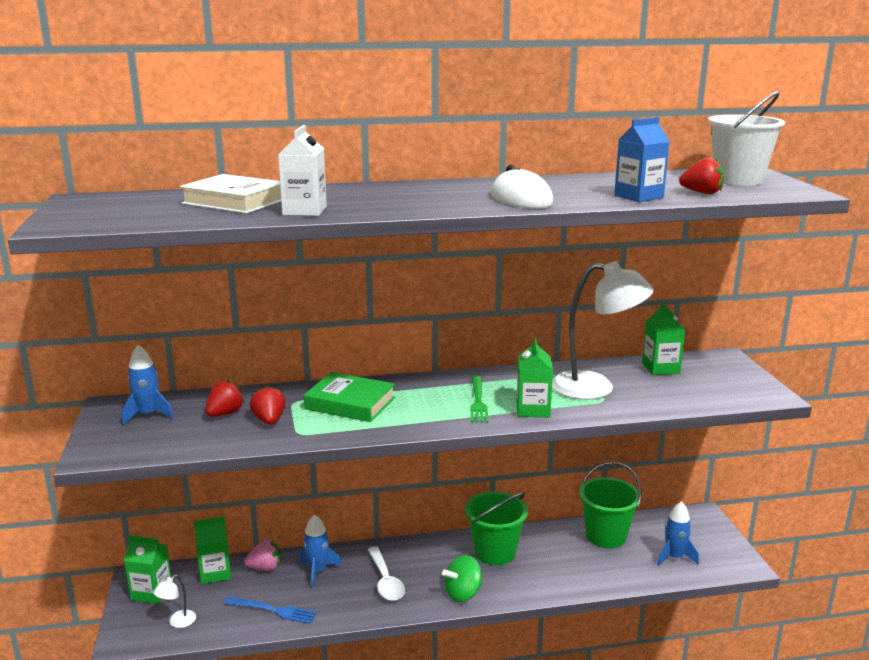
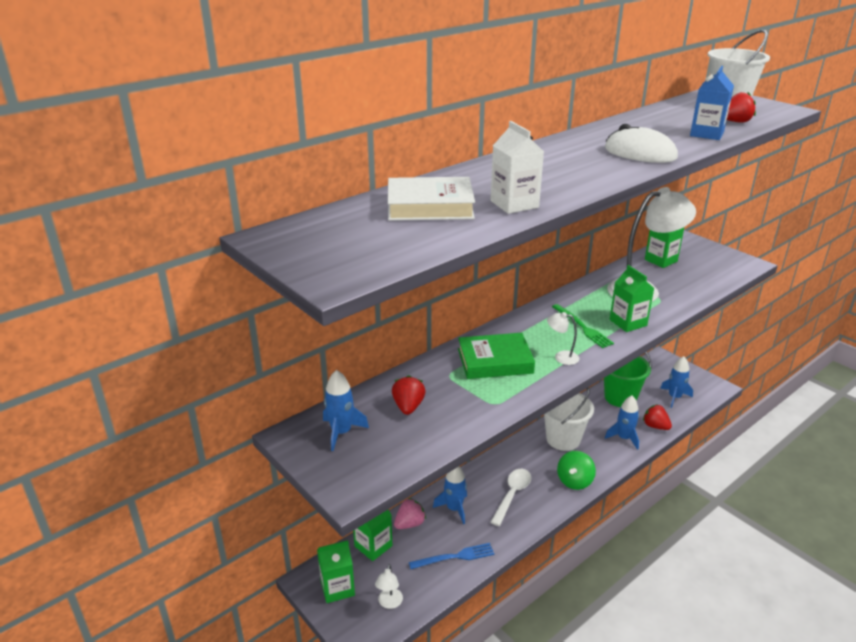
camera: 30 degrees left, 10 degrees up
(269, 420) = (454, 400): red strawberry -> red strawberry (655, 426)
(385, 581) = (512, 495): white spoon -> white spoon turned 105 degrees counterclockwise
(417, 417) = (561, 357): none -> white lamp
(495, 552) = (563, 439): green bucket -> white bucket
(565, 575) = (624, 438): none -> blue rocket

